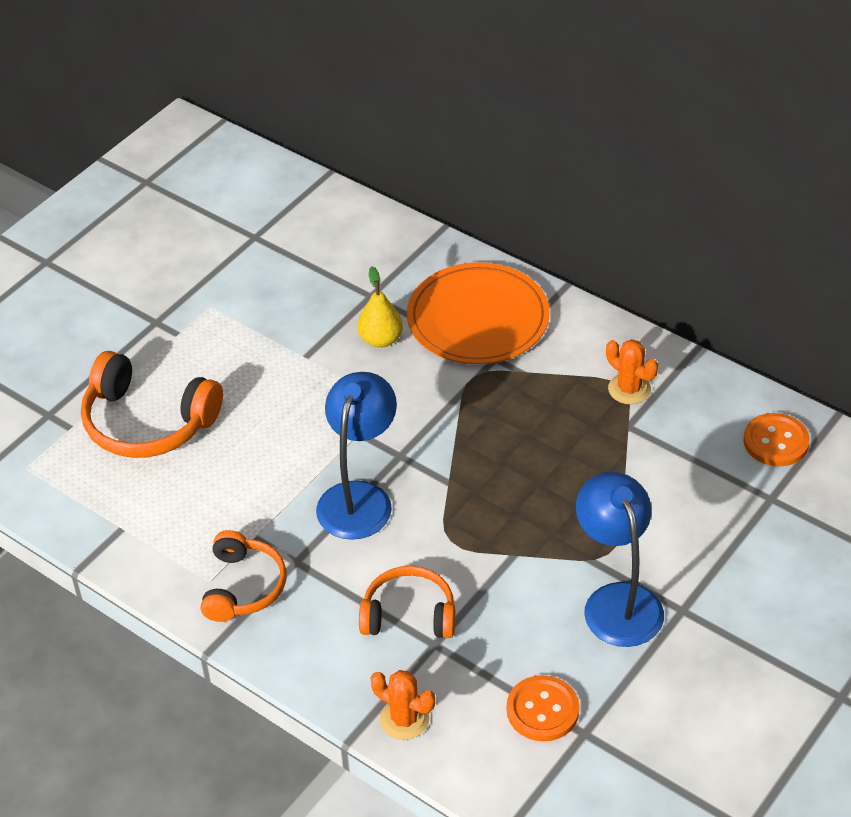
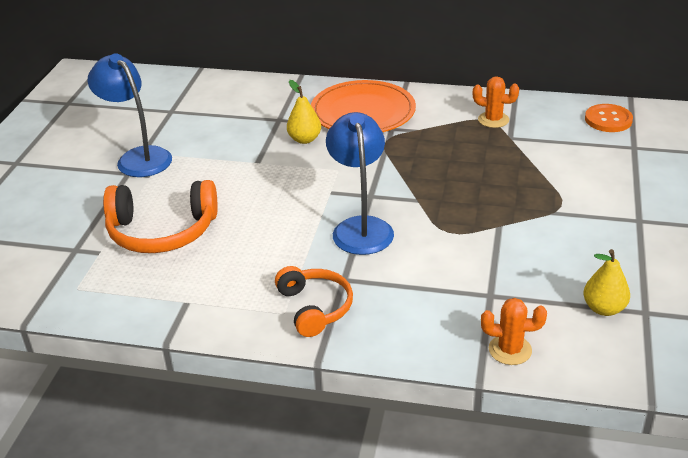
camera: 25 degrees left, 10 degrees down
(409, 614) = (456, 283): orange headphones -> none
(542, 710) = (603, 308): orange button -> yellow pear
(617, 601) = (592, 229): blue lamp -> blue lamp (138, 157)

